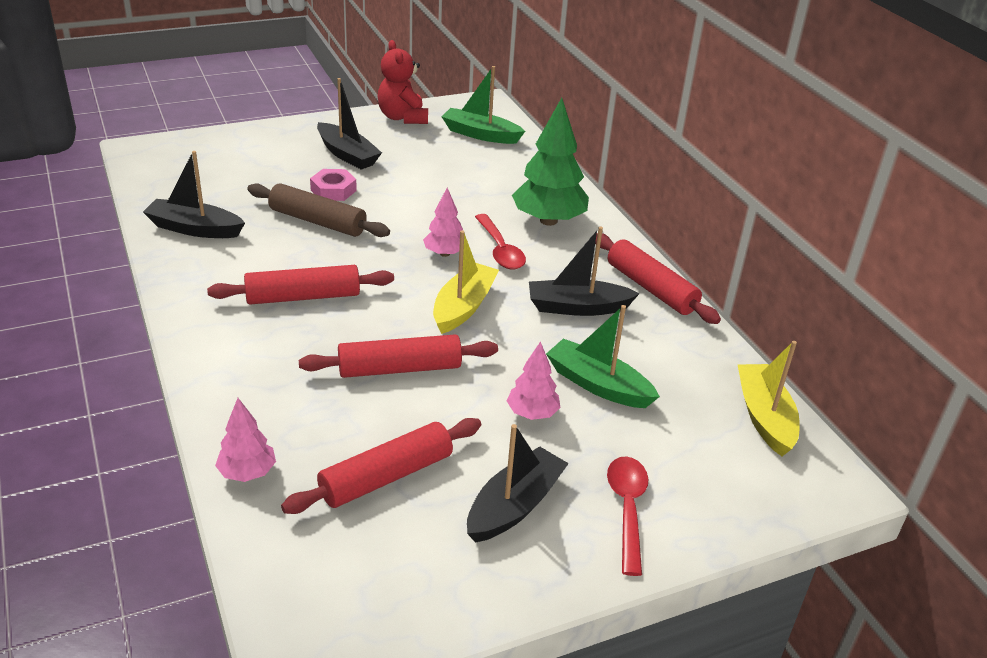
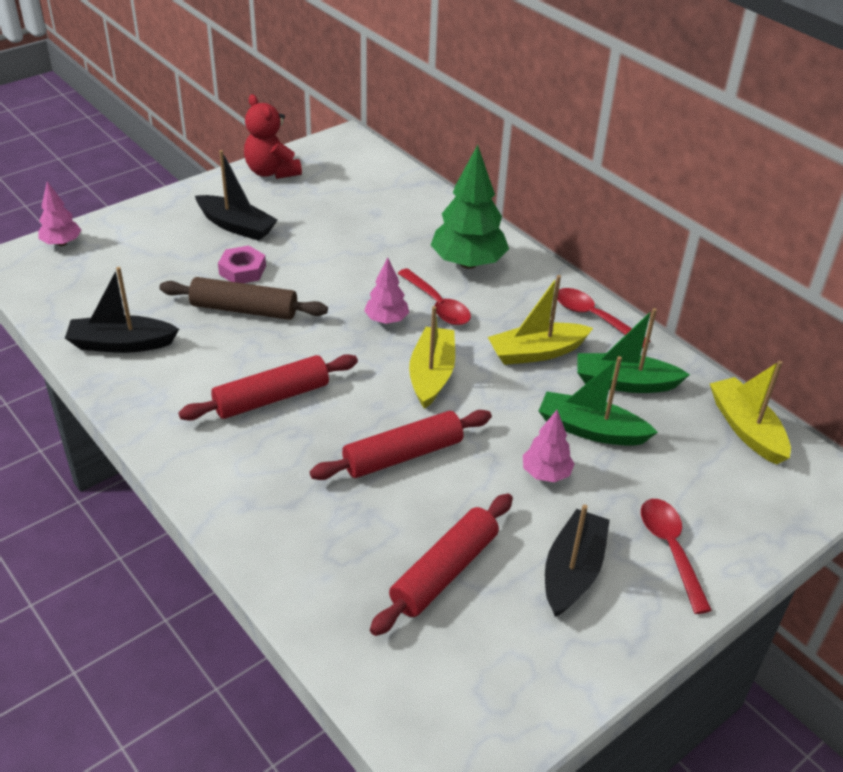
camera: 15 degrees left, 5 degrees up
(247, 473) = (312, 601): pink tree -> pink tree (62, 243)
(480, 134) = (358, 177): green boat -> green boat (624, 383)
(577, 307) = (536, 352): black boat -> yellow boat
(650, 288) = (593, 317): red rolling pin -> red spoon

